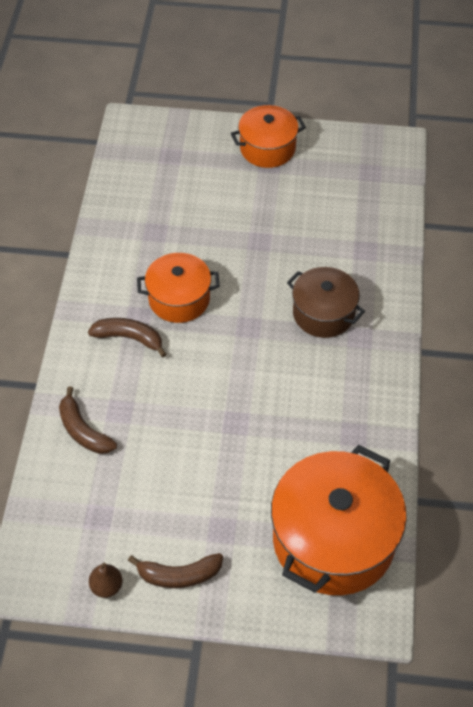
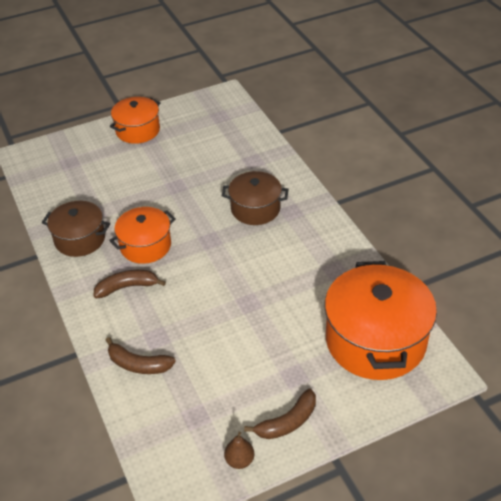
camera: 30 degrees left, 10 degrees down
(120, 257) = (80, 239): none -> brown pot

